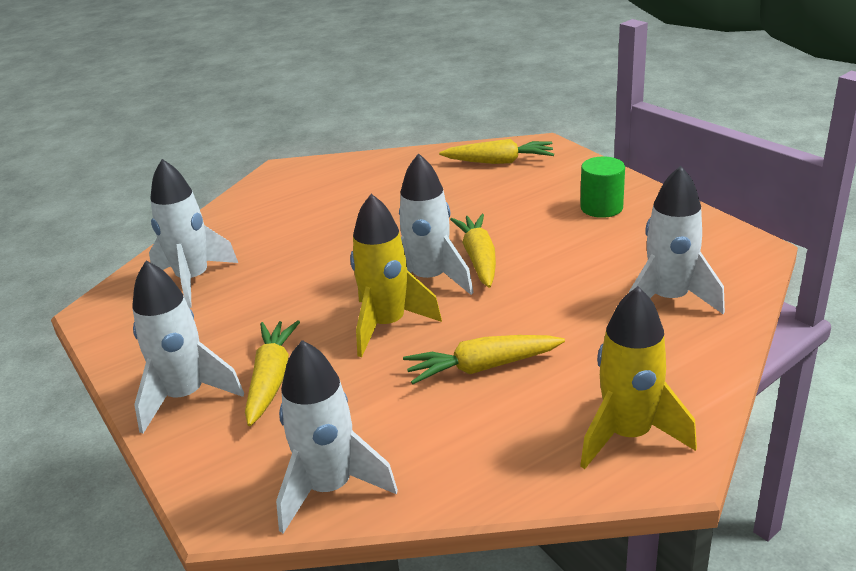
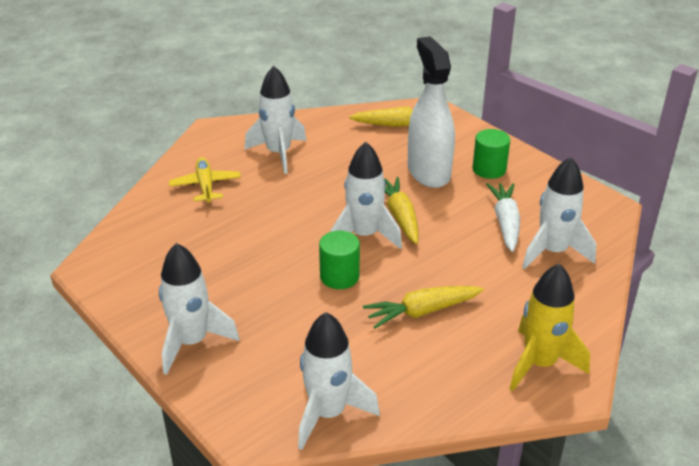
camera: 10 degrees left, 5 degrees up
(193, 280) = (166, 237): white rocket -> white rocket (278, 154)
(256, 226) = (205, 185): none -> yellow plane
(271, 379) = (258, 325): yellow carrot -> none
(387, 325) = (339, 276): yellow rocket -> green cylinder
(525, 211) = (428, 172): none -> white spray bottle
(612, 266) = (505, 222): none -> white carrot

